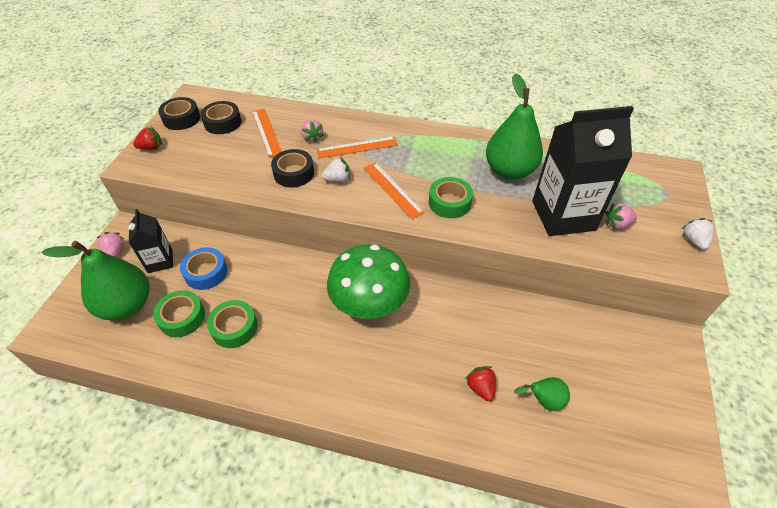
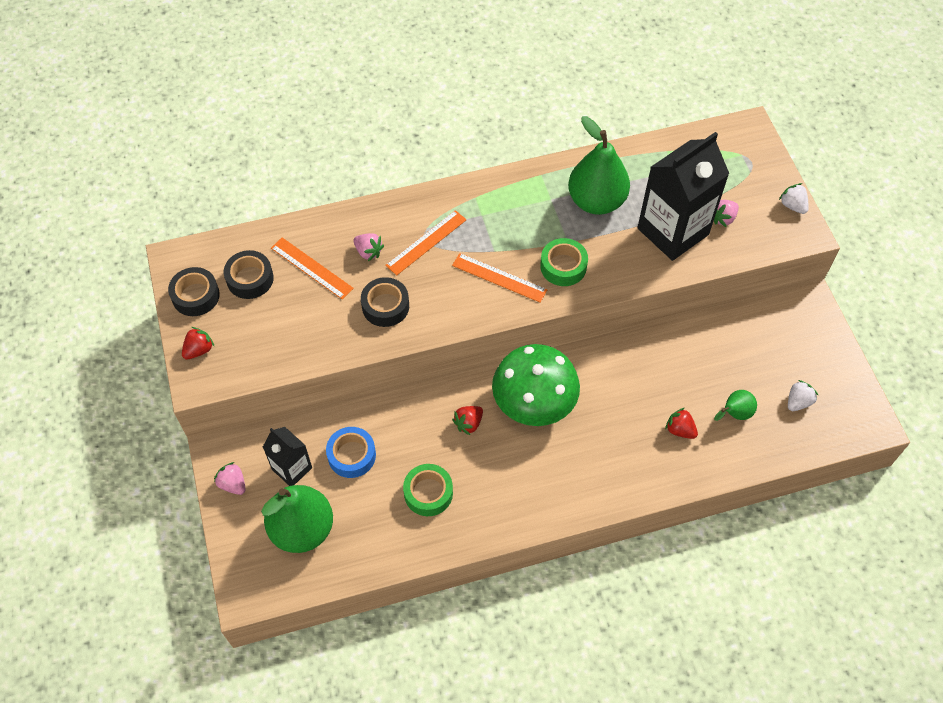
camera: 30 degrees left, 10 degrees up
(182, 317) = (369, 511): green tape -> none
(306, 292) = (468, 423): none -> red strawberry
(338, 179) = (436, 292): white strawberry -> white strawberry (798, 402)

